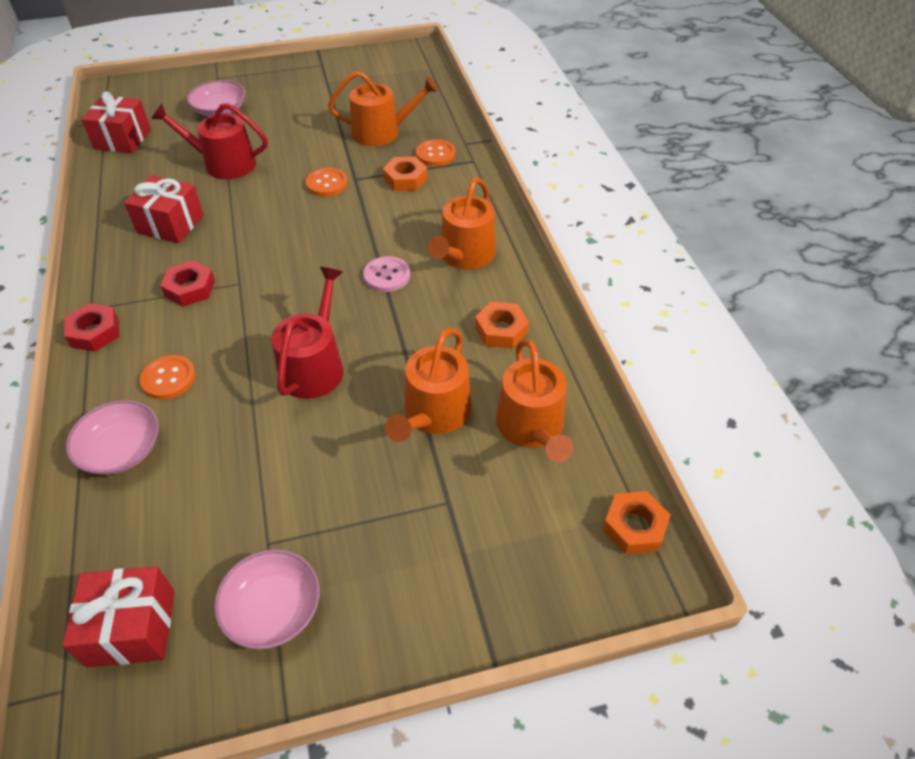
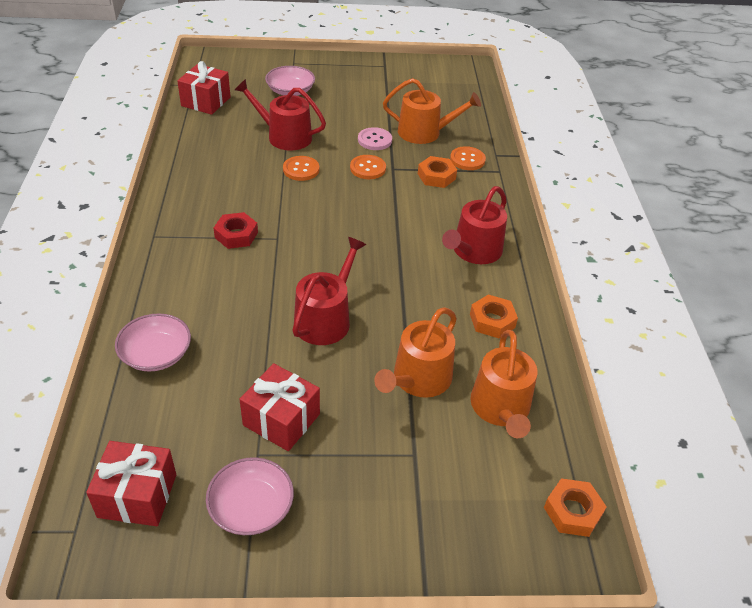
camera: 10 degrees right, 5 degrees down
(95, 332) = (153, 256): red nut -> none
(168, 378) = (204, 305): orange button -> orange button (301, 169)
(170, 224) = (231, 179): red gift -> red gift (281, 419)
(387, 275) = (403, 255): pink button -> pink button (374, 140)
(464, 255) = (474, 251): orange watering can -> red watering can

